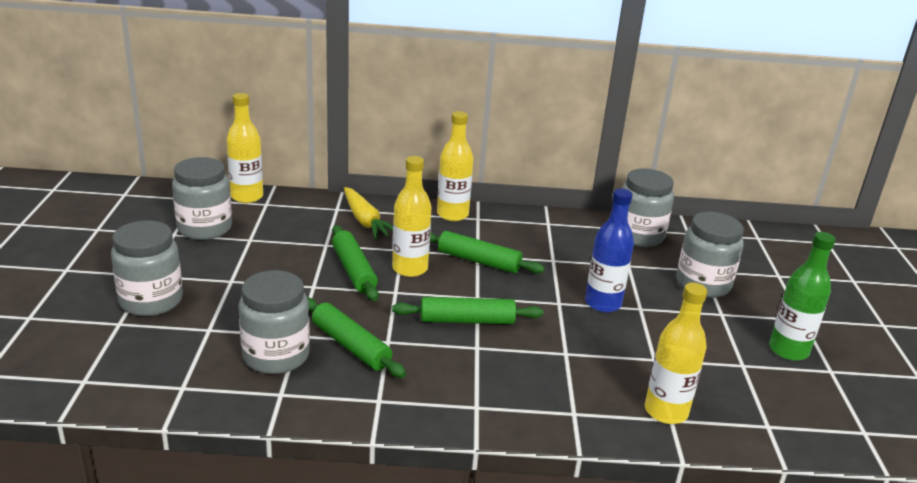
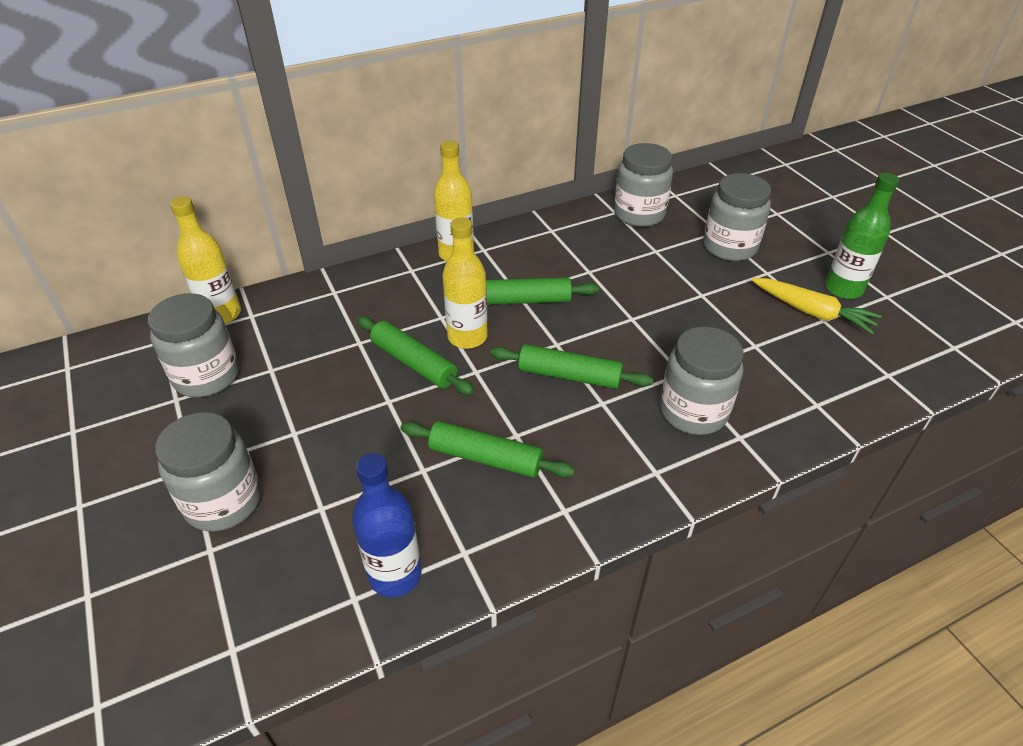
camera: 25 degrees left, 15 degrees up
(276, 356) = (421, 507): grey jar -> grey jar (693, 411)
(365, 221) = (377, 296): yellow carrot -> yellow carrot (812, 312)
(467, 320) = (569, 376): green rolling pin -> green rolling pin turned 45 degrees clockwise
(603, 303) = (668, 303): blue bottle -> blue bottle (395, 575)
(666, 411) = (807, 398): yellow bottle -> none

